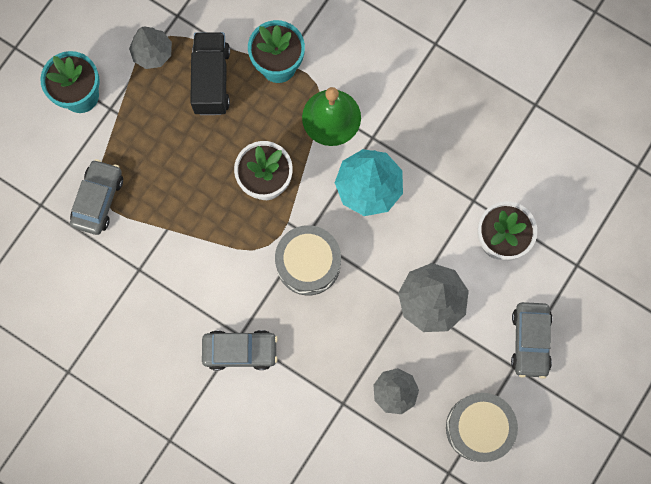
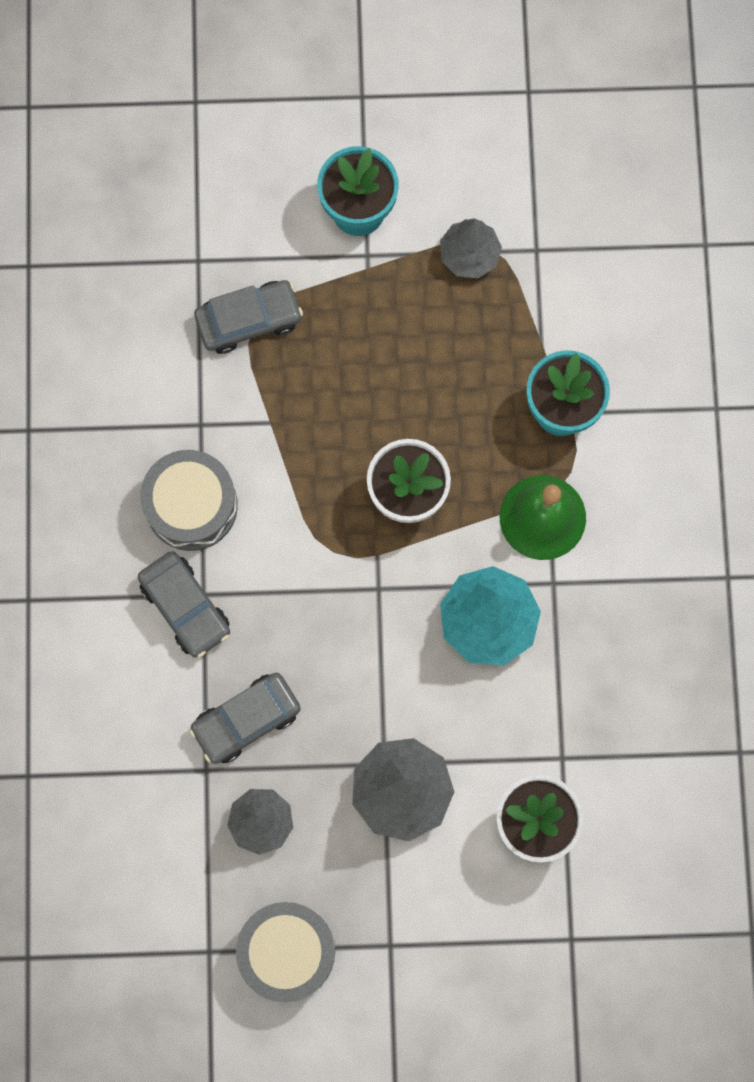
camera: 55 degrees right, 0 degrees up
(211, 80) = (485, 346): black truck -> none
(308, 263) = (344, 614): grey drum -> grey drum (191, 505)
(530, 341) = (436, 944): grey car -> grey car (246, 720)

